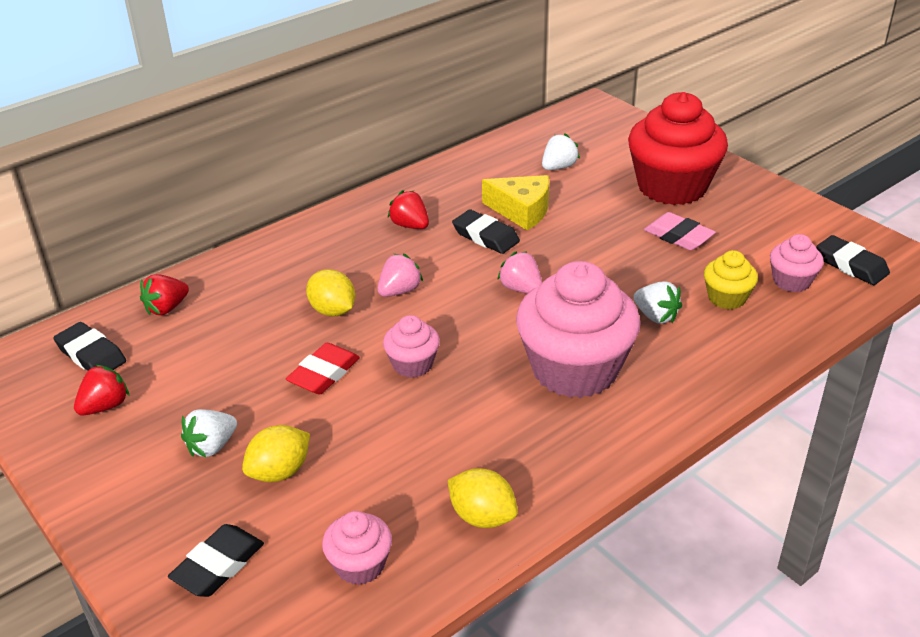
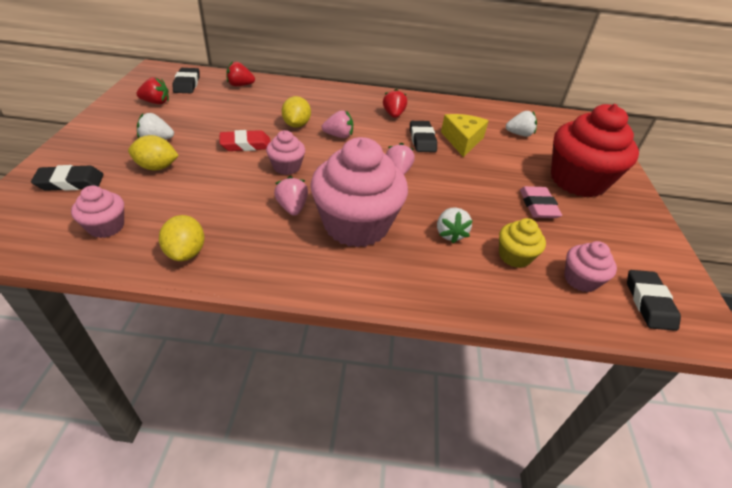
camera: 40 degrees right, 5 degrees up
(494, 399) = (292, 207): none -> pink strawberry
(522, 211) = (462, 140): yellow cheese -> yellow cheese turned 150 degrees counterclockwise

